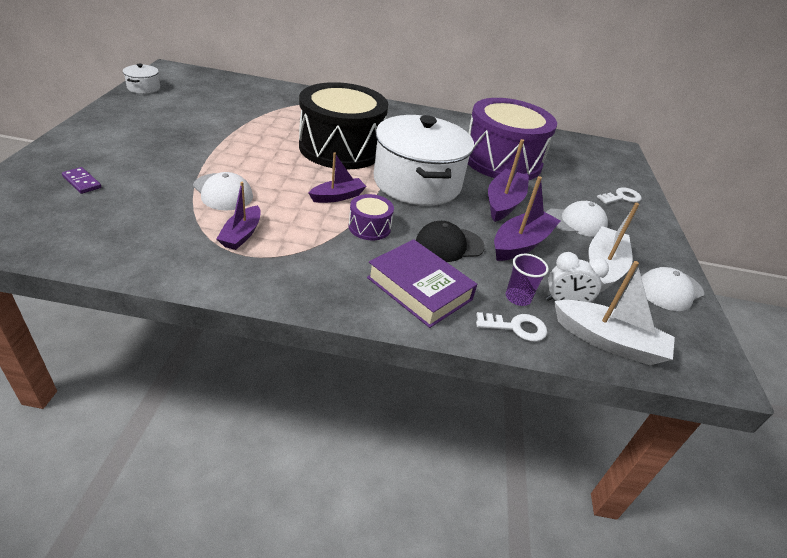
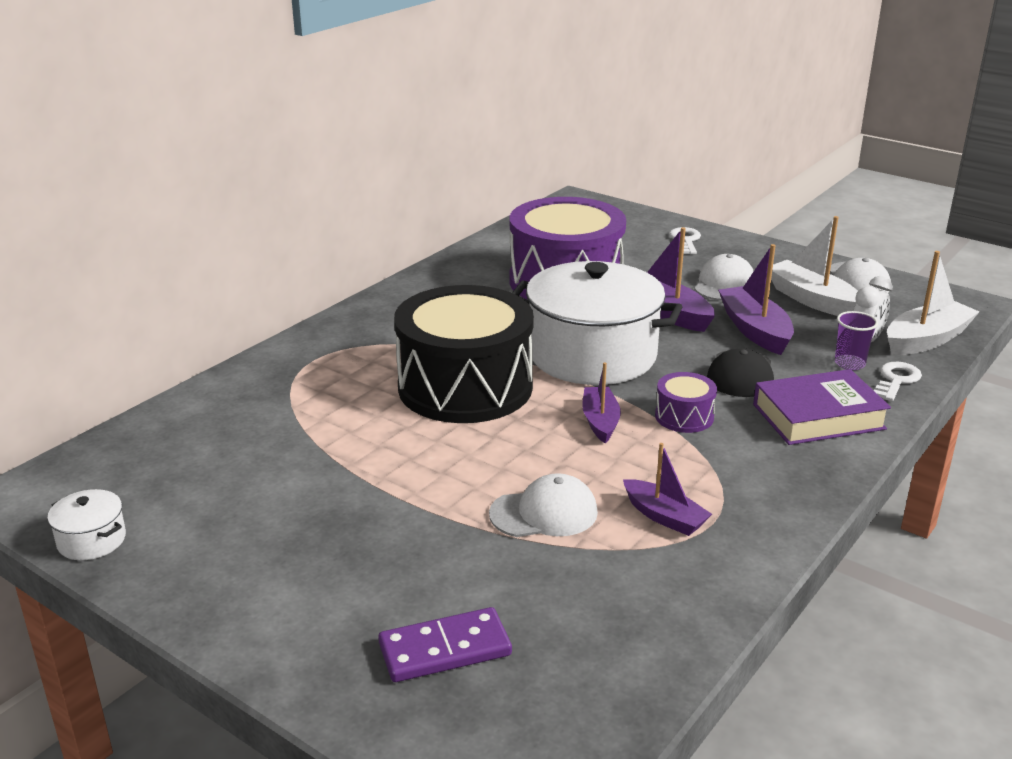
camera: 55 degrees left, 10 degrees down
(82, 182) = (445, 649): purple domino -> purple domino, size x1.64

